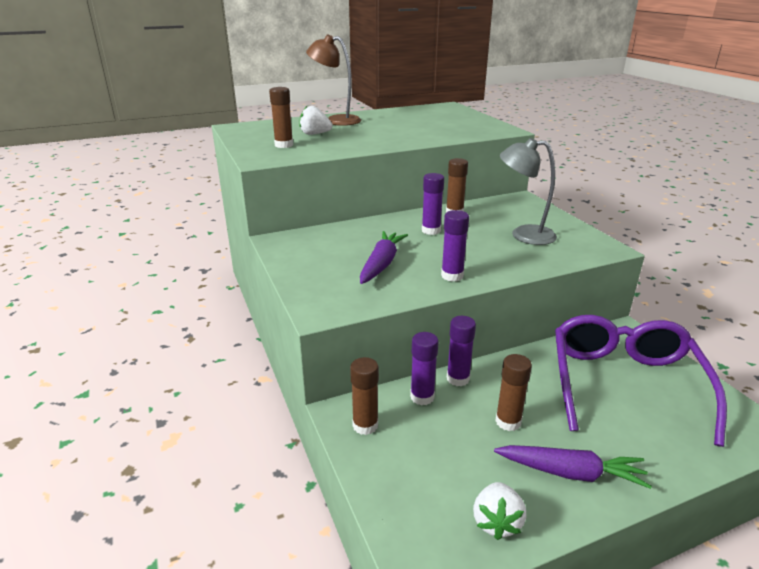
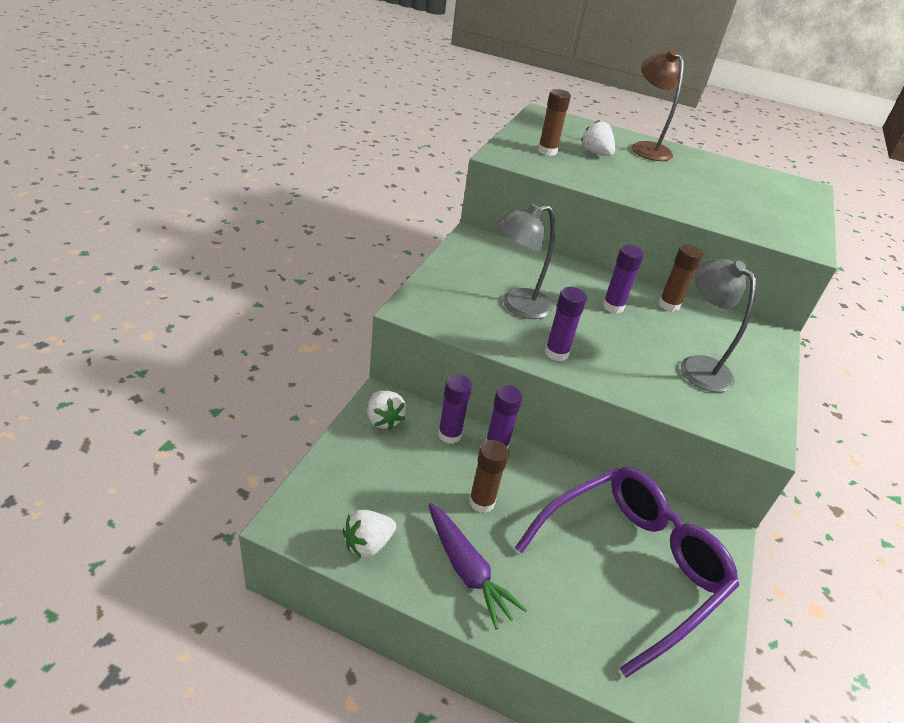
camera: 40 degrees right, 10 degrees up
(365, 425) = (383, 420): brown glue stick -> white strawberry
(381, 264) = (517, 306): purple carrot -> grey lamp

